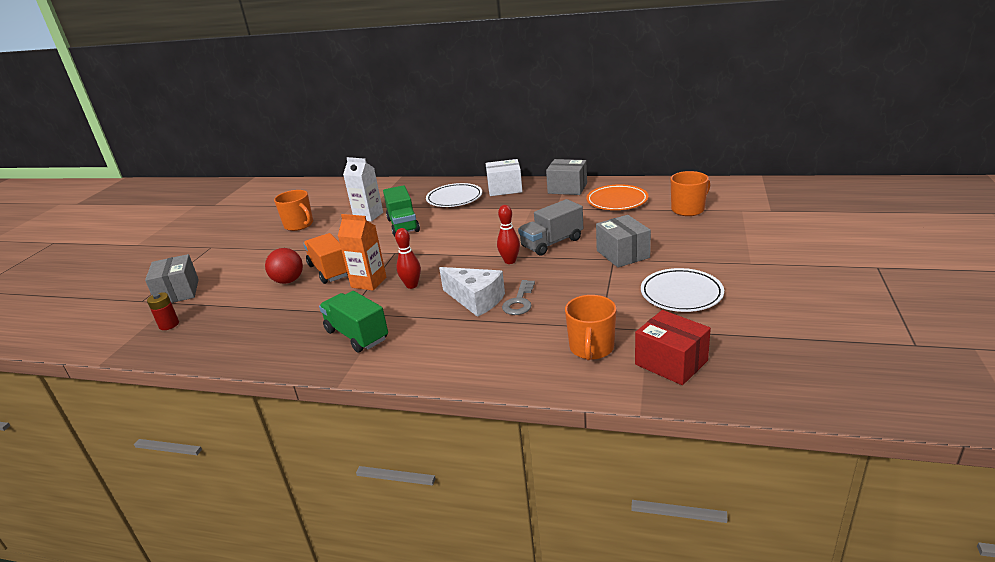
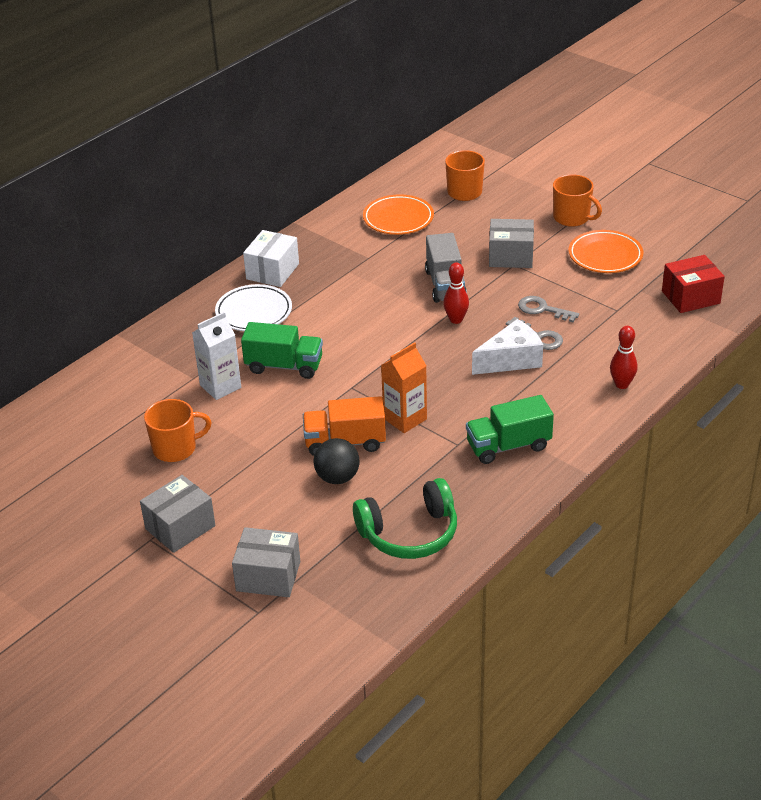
camera: 65 degrees left, 10 degrees up
(169, 325) = (353, 586): red battery -> none
(232, 327) = (409, 533): none -> green headphones
(288, 281) = (337, 478): red ball -> black ball
(412, 285) = (442, 391): red bowling pin -> red bowling pin (621, 384)
(561, 291) = (542, 309): none -> grey key
(567, 188) = (327, 234): grey box -> grey box (180, 527)
(591, 348) = (643, 325): orange mug -> orange mug (572, 218)
(681, 294) = (605, 256): white plate -> orange plate

